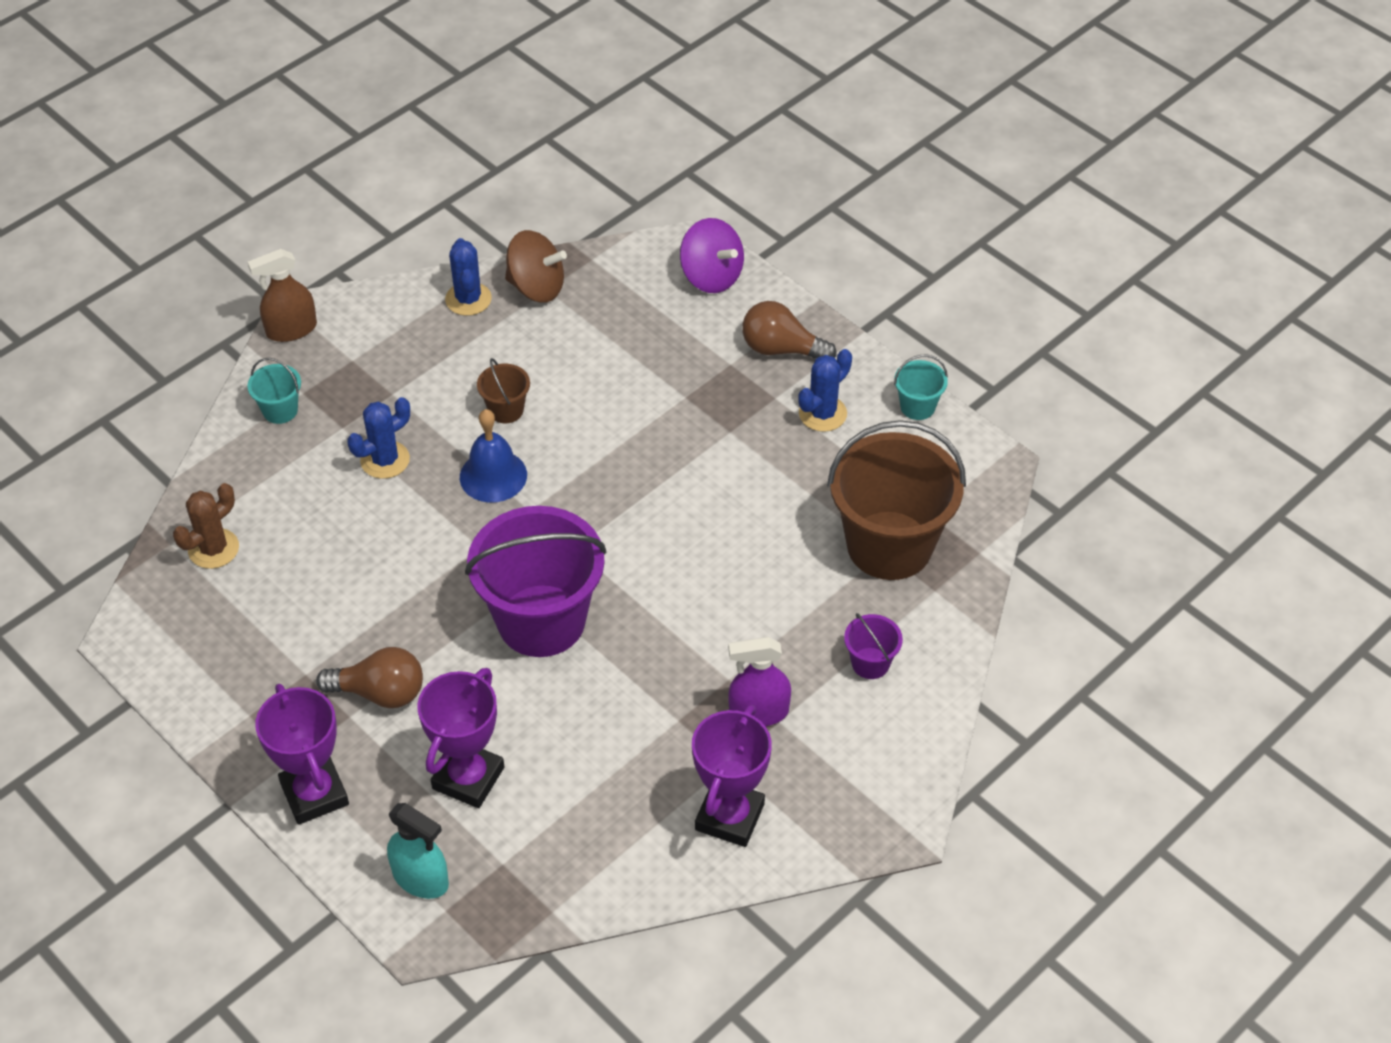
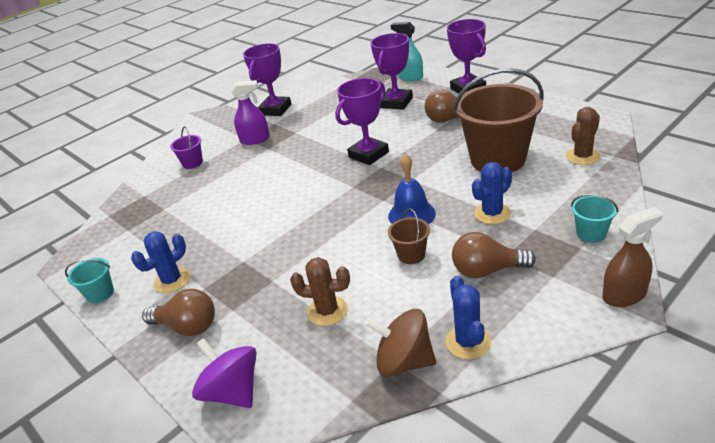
camera: 175 degrees left, 15 degrees down
(421, 376) = (487, 270): none -> brown light bulb
(541, 621) = (368, 154): purple bucket -> purple trophy
(614, 348) = (327, 311): none -> brown cactus
(889, 545) = (160, 211): brown bucket -> brown bucket (498, 159)

